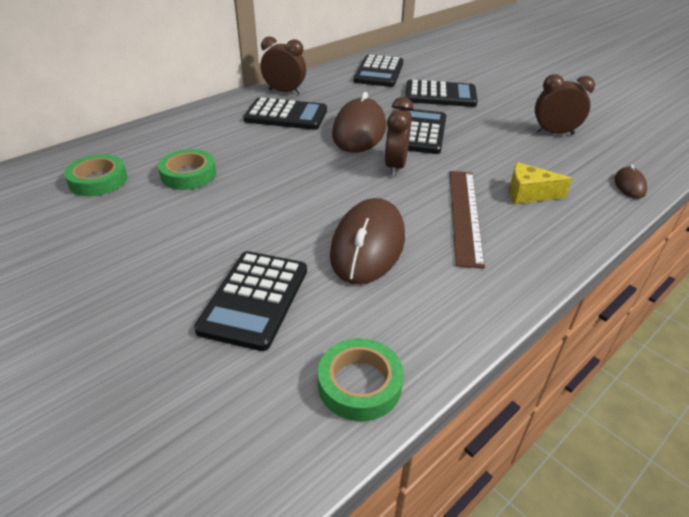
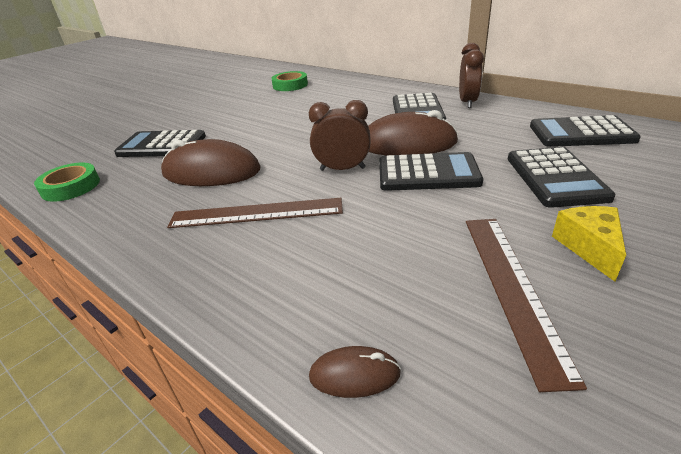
camera: 85 degrees right, 5 degrees down
(188, 174) = (303, 102): green tape -> none
(529, 194) = (305, 256): yellow cheese -> yellow cheese (589, 247)
(554, 133) = (512, 287): brown clock -> brown ruler

